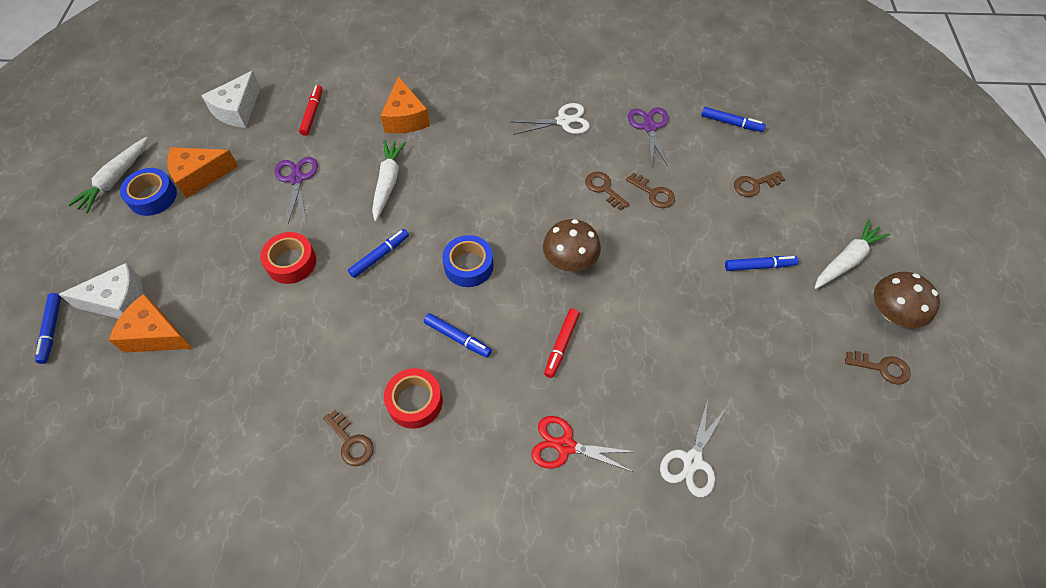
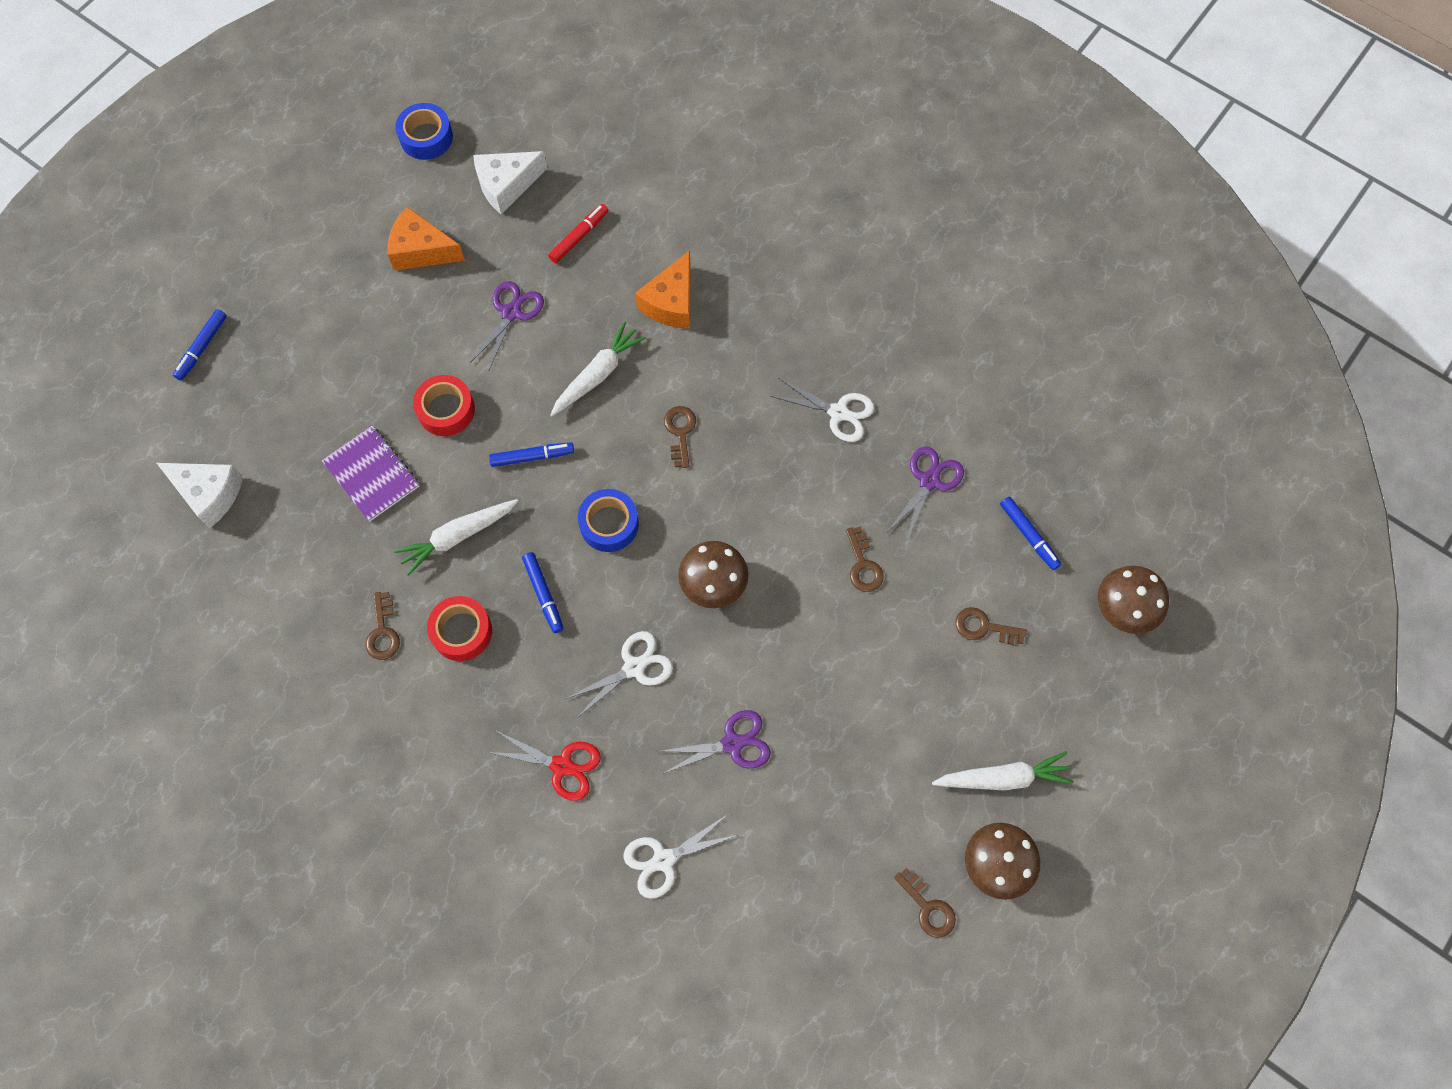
camera: 35 degrees right, 10 degrees up
(115, 180) = (342, 205): white carrot -> white carrot (457, 537)
(118, 301) = (271, 353): white cheese -> white cheese (209, 494)
(152, 197) = (364, 248): blue tape -> blue tape (426, 137)
(156, 335) = (284, 411): orange cheese -> none
(261, 337) = (371, 475): none -> purple notebook
(561, 345) = (634, 667): red marker -> white scissors
(565, 446) = (562, 765): red scissors -> red scissors turned 150 degrees clockwise
(603, 188) = (814, 525): brown key -> brown key (680, 432)
(669, 350) = (732, 743): none -> purple scissors
(759, 266) = (902, 721): blue marker -> none
(818, 130) = (1124, 608): none -> brown mushroom

